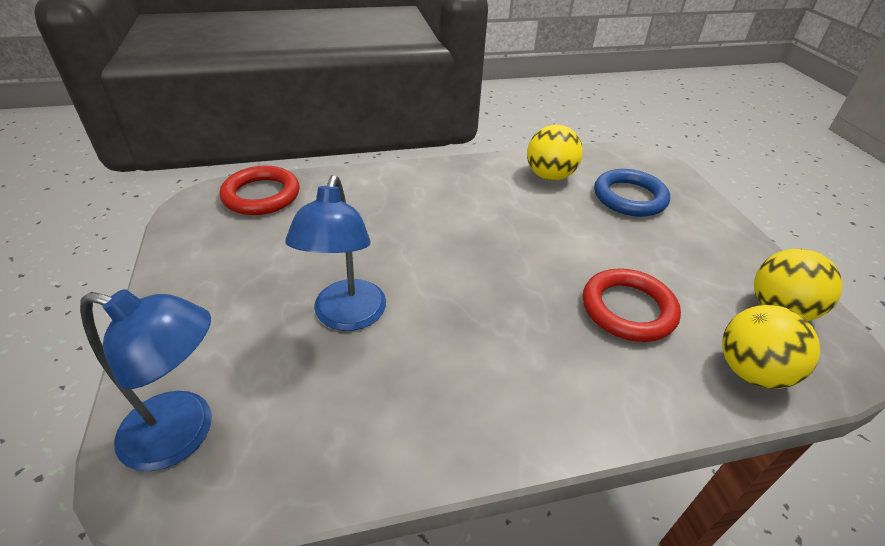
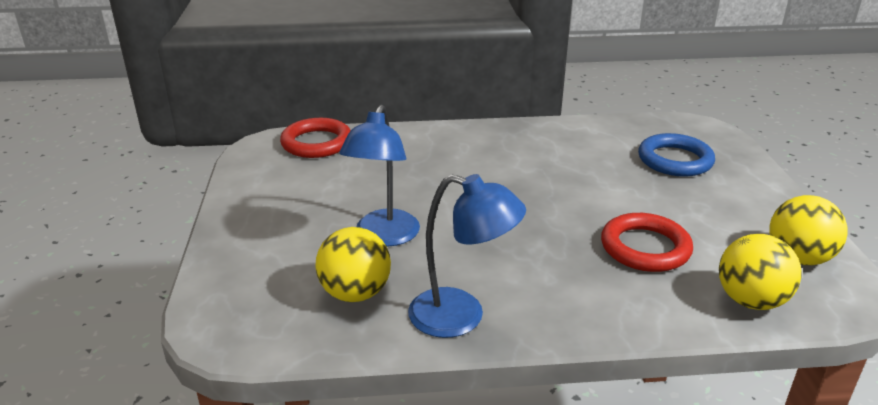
camera: 10 degrees right, 10 degrees down
(184, 433) = (244, 303): blue lamp -> blue lamp (461, 316)
(549, 176) = (596, 139): yellow ball -> yellow ball (355, 293)

